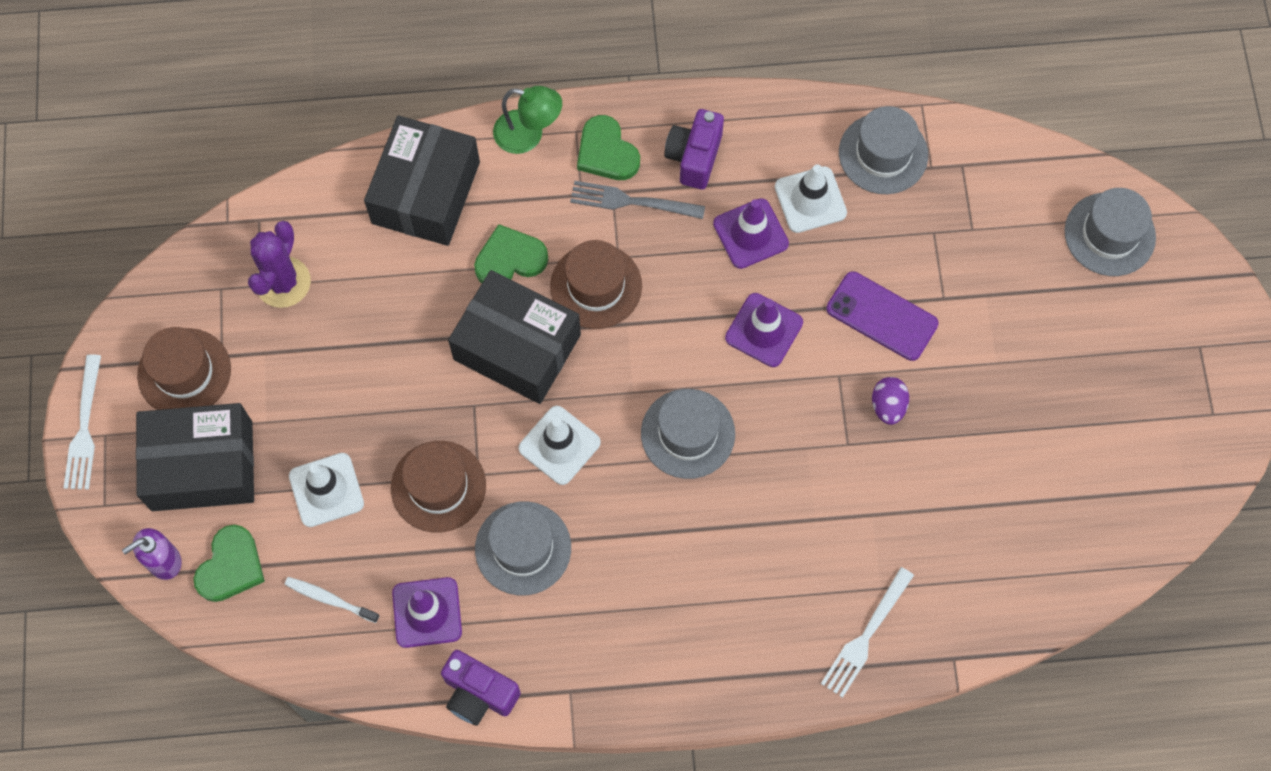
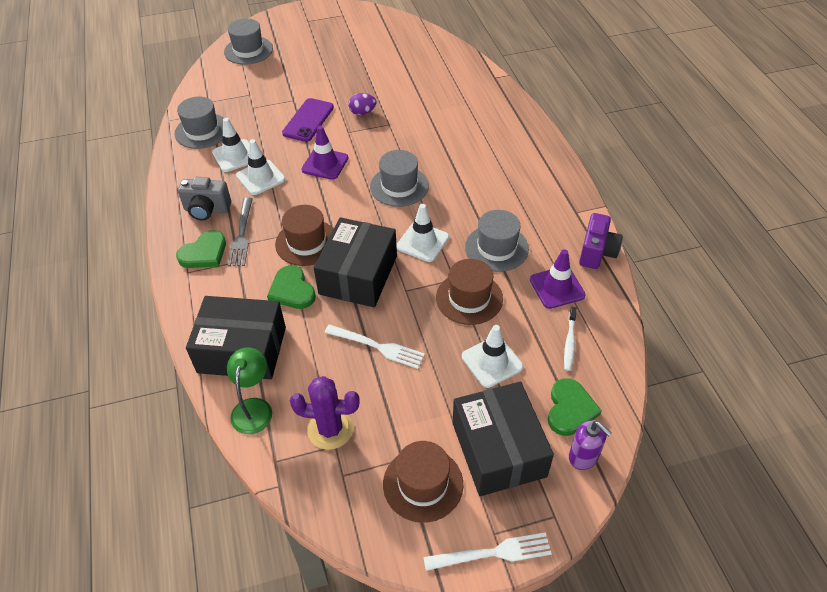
camera: 100 degrees left, 20 degrees down
(231, 566) = (570, 409): green heart -> green heart turned 90 degrees clockwise
(528, 135) = (191, 297): green lamp -> green lamp (253, 407)
(694, 157) = (207, 210): purple camera -> grey camera
(750, 234) = (260, 177): purple traffic cone -> white traffic cone
(866, 636) = (495, 106): white fork -> white fork (377, 346)

